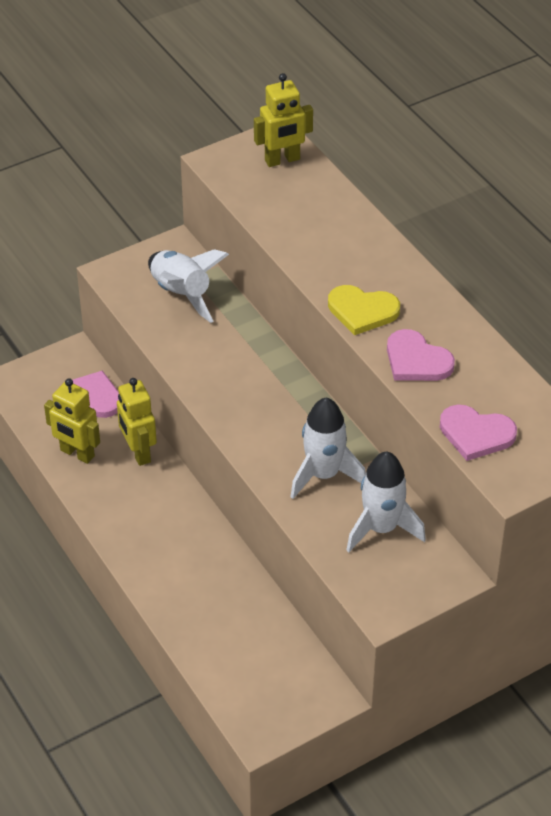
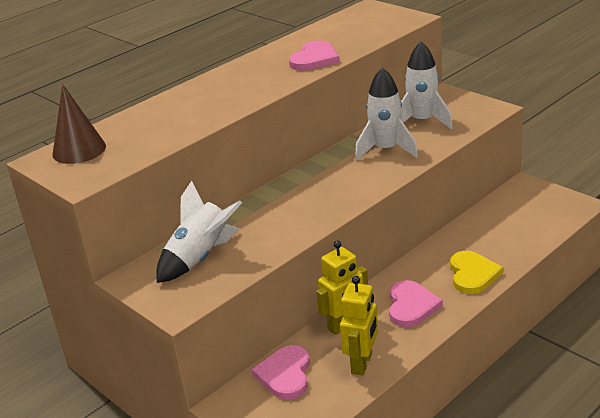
camera: 100 degrees left, 15 degrees down
(282, 160) = (79, 150): yellow robot -> brown cone
(362, 311) = (270, 84): yellow heart -> yellow heart (472, 274)
(476, 434) = (375, 32): pink heart -> pink heart (411, 306)

